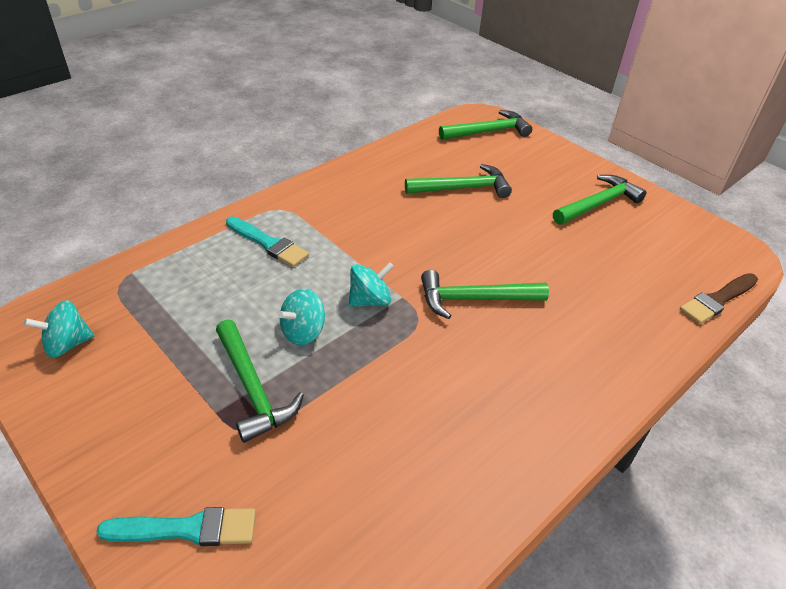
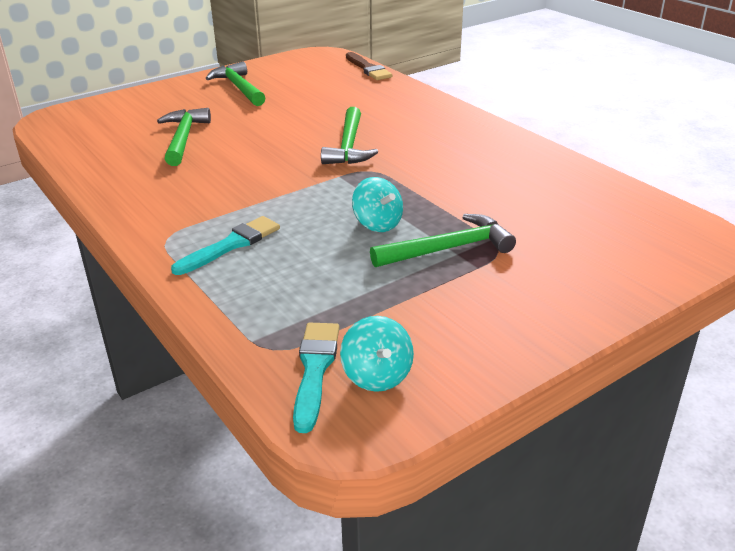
camera: 80 degrees left, 10 degrees down
(186, 529) = (599, 274): turquoise brush -> turquoise brush (315, 370)
(370, 300) = (340, 191): turquoise spinning top -> none
(488, 131) = (86, 118): green hammer -> none

